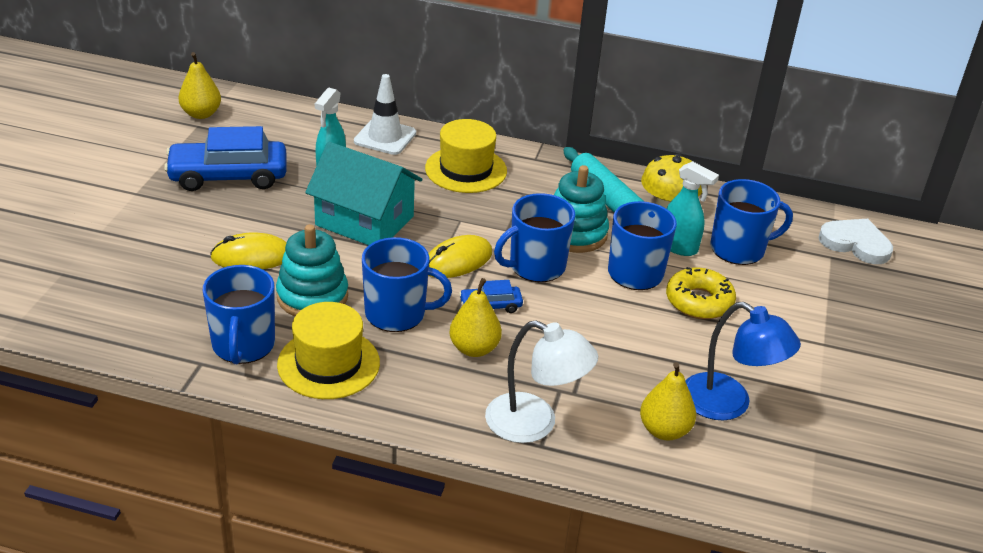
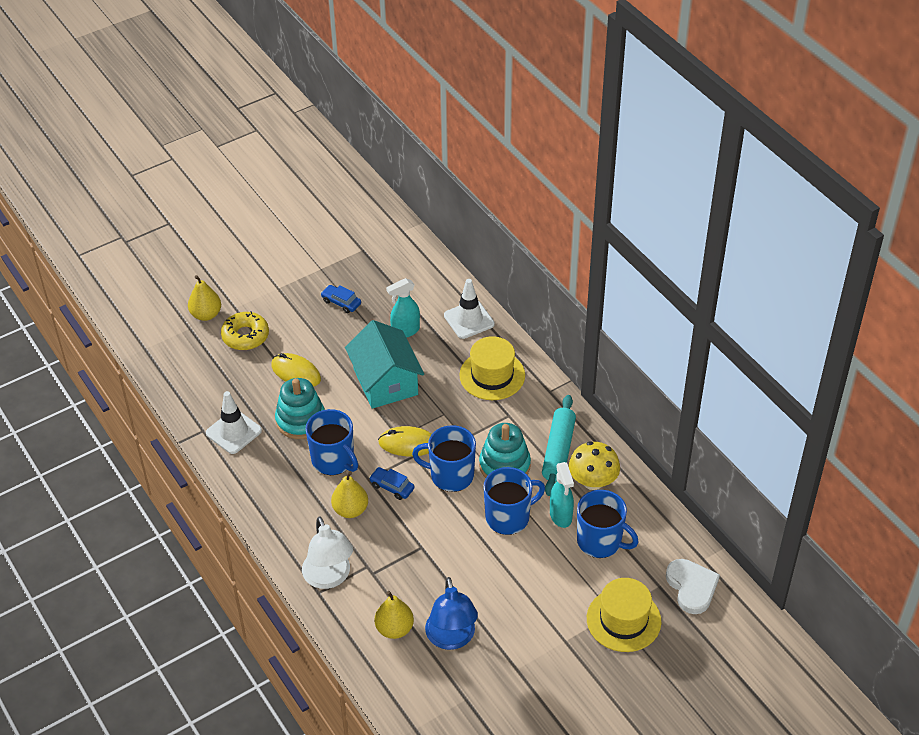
camera: 45 degrees right, 10 degrees up
(201, 114) = (374, 240): yellow pear -> yellow pear (206, 314)
(228, 176) = (341, 302): blue car -> blue car, size x0.47
(243, 345) = (233, 432): blue mug -> white traffic cone
(328, 363) = (264, 471): yellow hat -> yellow hat (623, 620)
(699, 301) = (522, 562): yellow donut -> yellow donut (245, 336)

